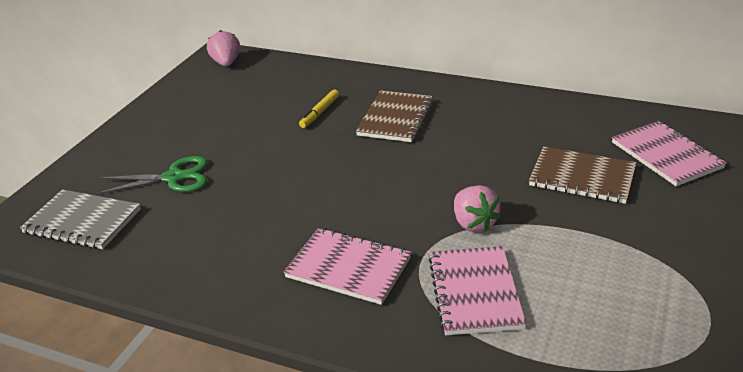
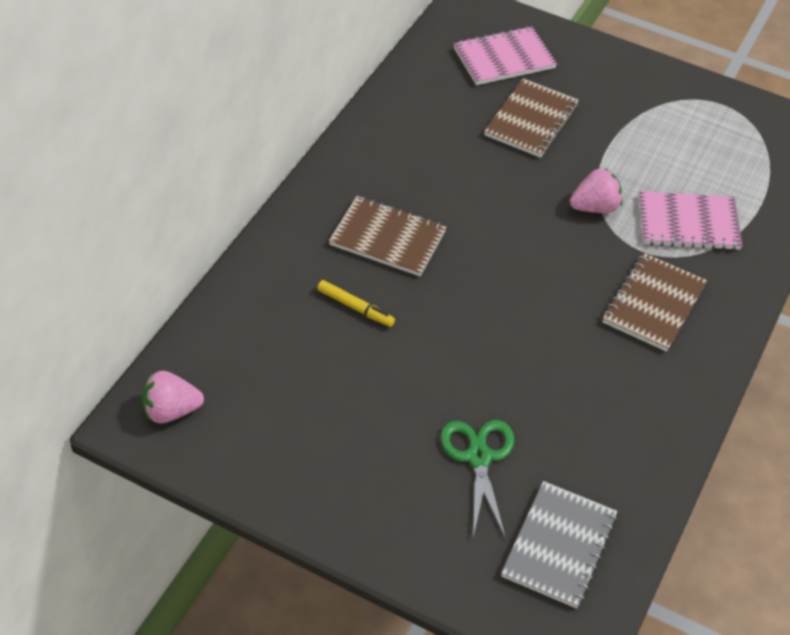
camera: 90 degrees left, 15 degrees up
(348, 268) = (654, 304): pink notebook -> brown notebook

